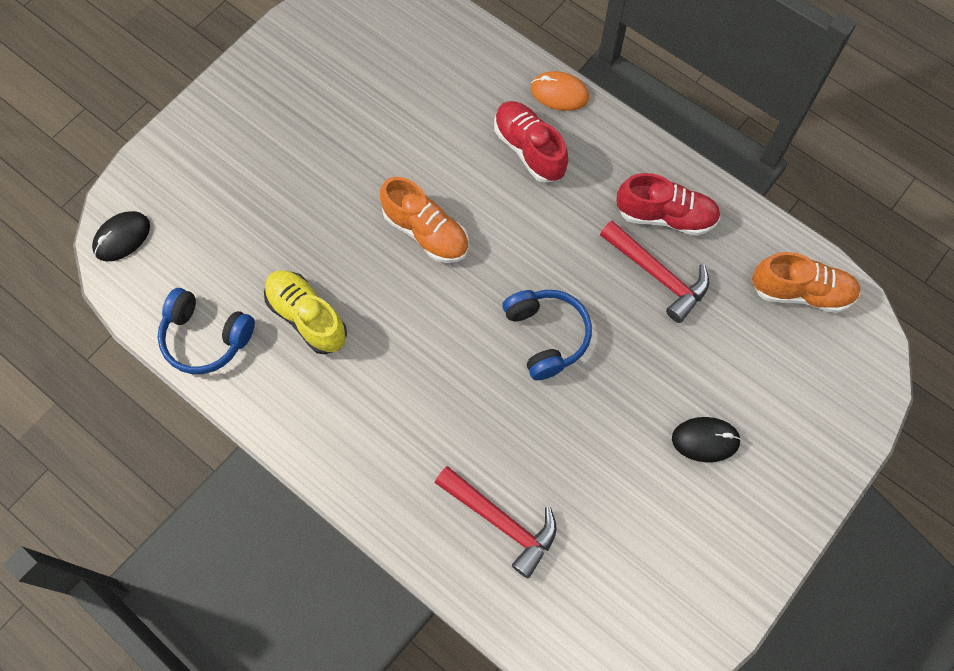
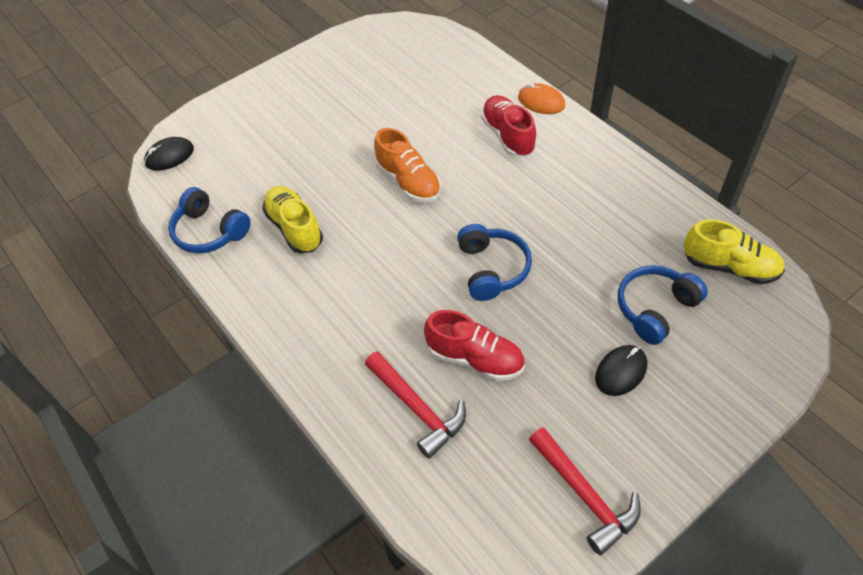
camera: 15 degrees right, 15 degrees down
(657, 275) = (599, 237): red hammer -> red hammer (584, 495)
(665, 216) = (615, 195): red shoe -> red shoe (475, 358)
(705, 440) = (621, 372): black mouse -> black mouse turned 60 degrees counterclockwise
(730, 357) = (655, 308): none -> blue headphones
(801, 292) = (729, 267): orange shoe -> yellow shoe

